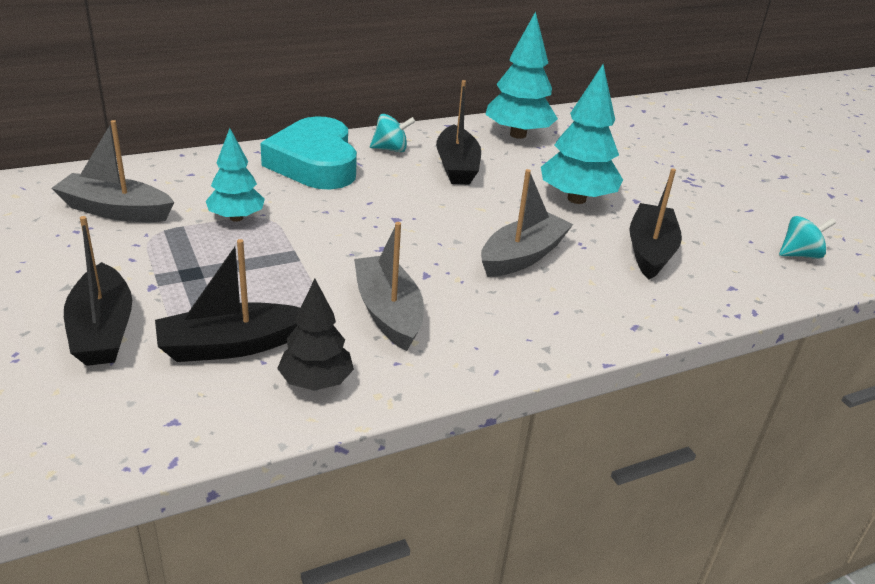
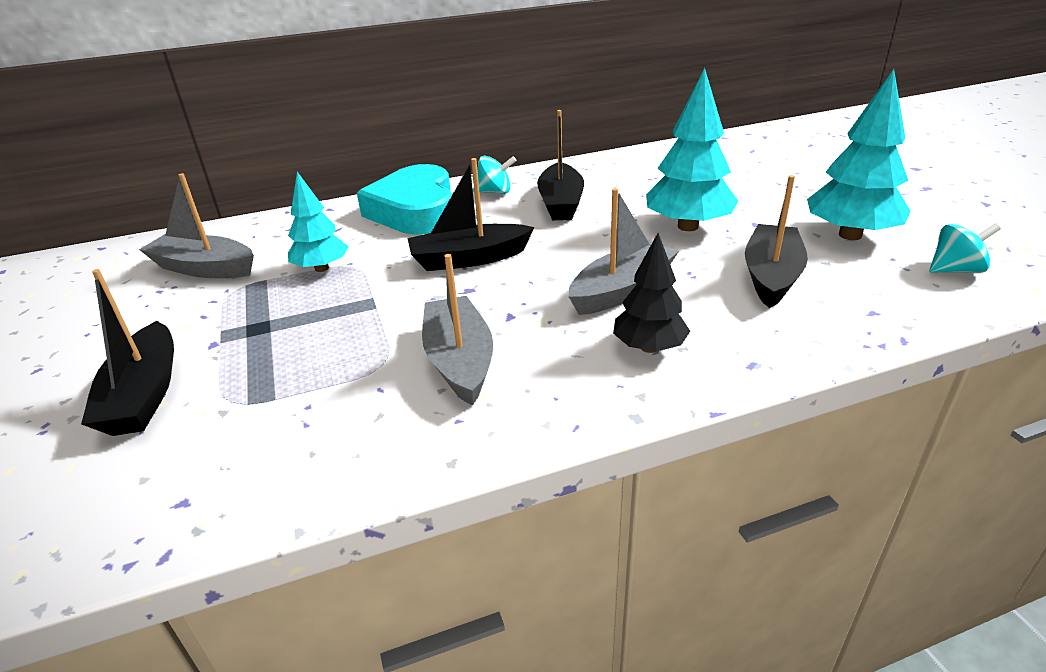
camera: 10 degrees right, 0 degrees up
(231, 346) = (275, 406): black boat -> black boat (469, 259)
(316, 382) = (359, 447): black tree -> black tree (649, 347)
(518, 135) = (629, 169): turquoise tree -> turquoise tree (850, 235)

